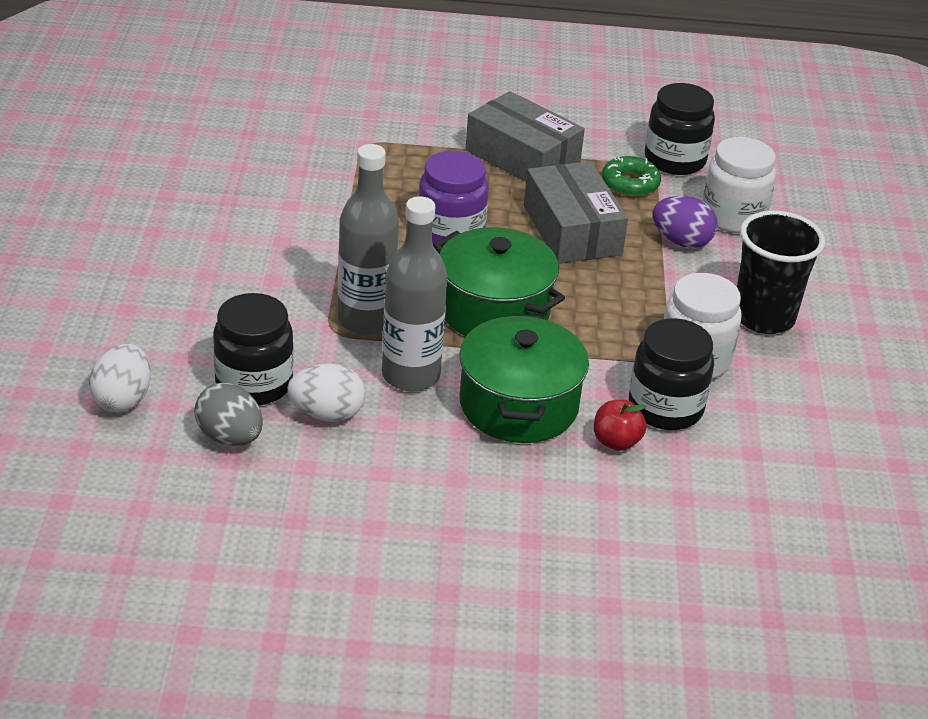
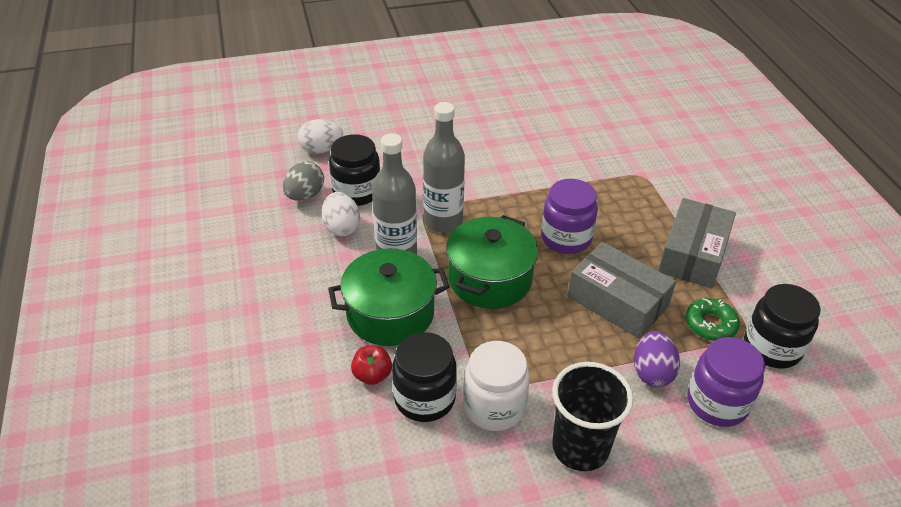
camera: 75 degrees right, 5 degrees up
(572, 230) = (617, 301): grey box -> grey box turned 75 degrees clockwise
(733, 217) = (717, 403): white jar -> purple jar

